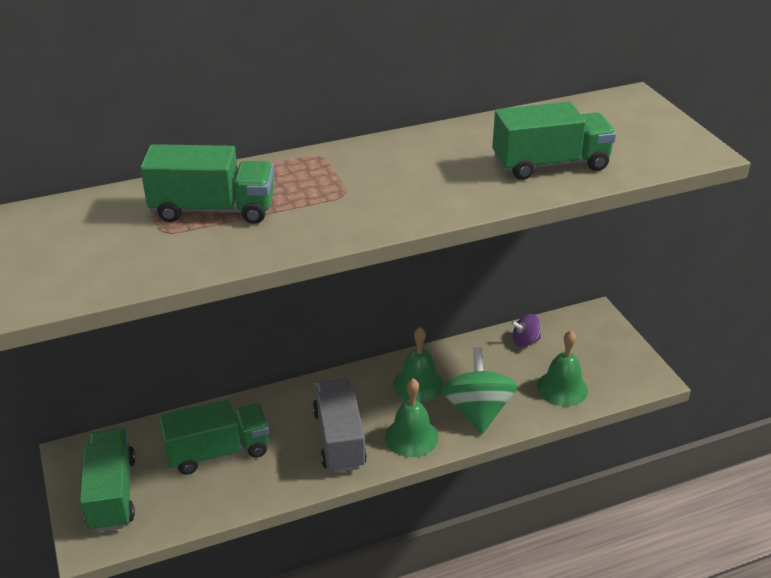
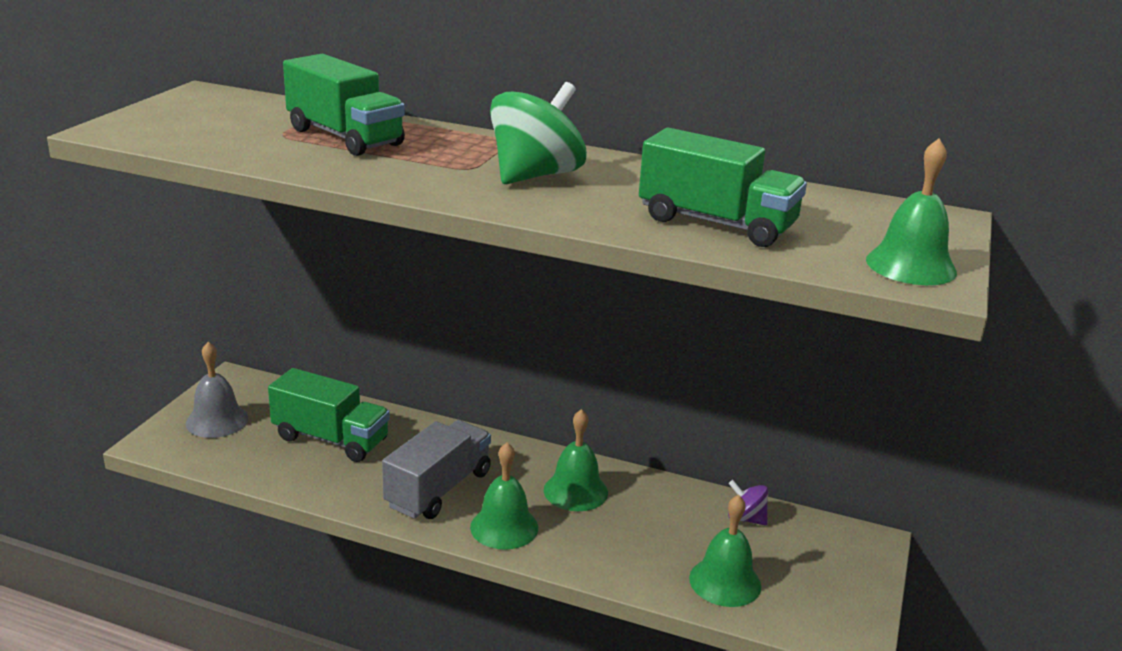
camera: 40 degrees right, 10 degrees down
(112, 494) = (217, 420): green truck -> grey bell
(478, 411) = (601, 546): green spinning top -> green spinning top (535, 175)
(675, 144) = (911, 265): none -> green bell

